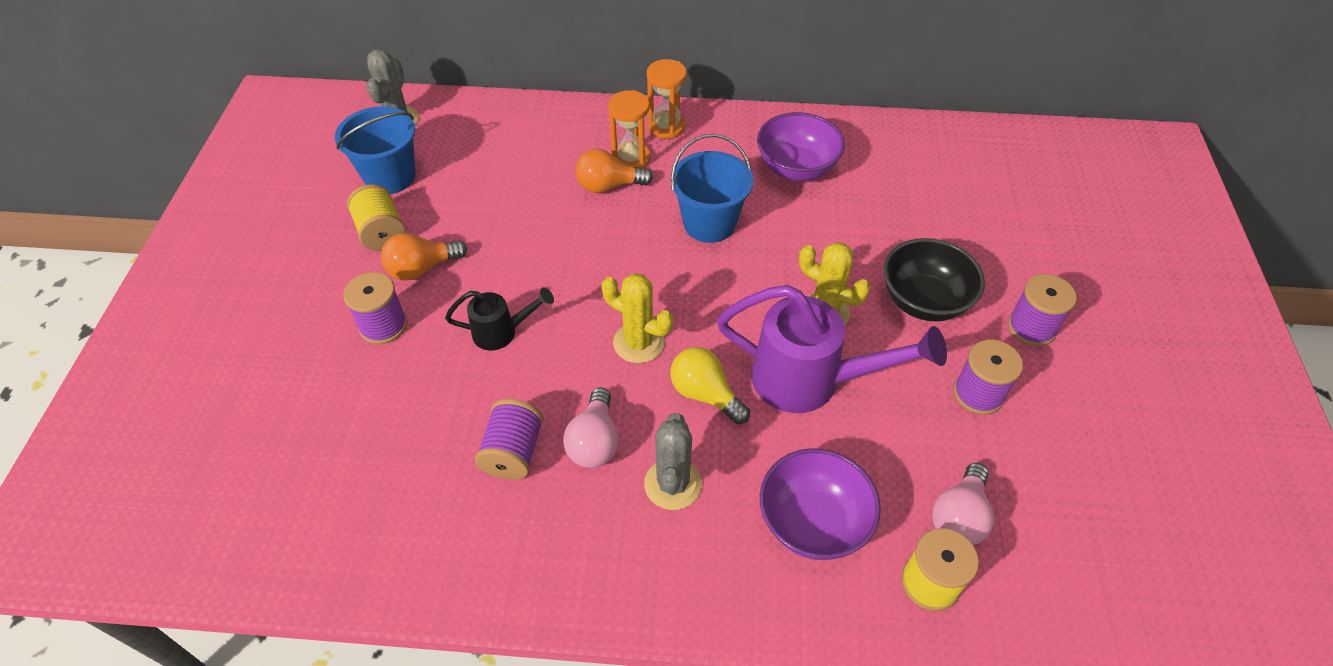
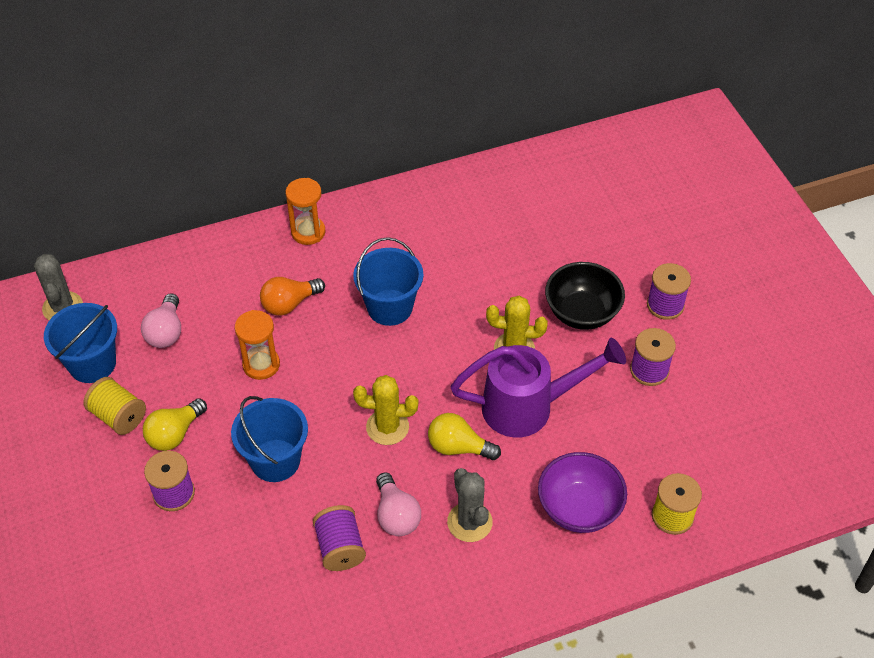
camera: 25 degrees left, 0 degrees up
(422, 268) = (175, 434): orange light bulb -> yellow light bulb
(502, 332) = (275, 460): black watering can -> blue bucket
(631, 159) = (294, 272): orange hourglass -> orange hourglass (261, 365)
(796, 168) = (434, 234): purple bowl -> none
(959, 517) = (672, 464): pink light bulb -> pink light bulb (166, 332)

